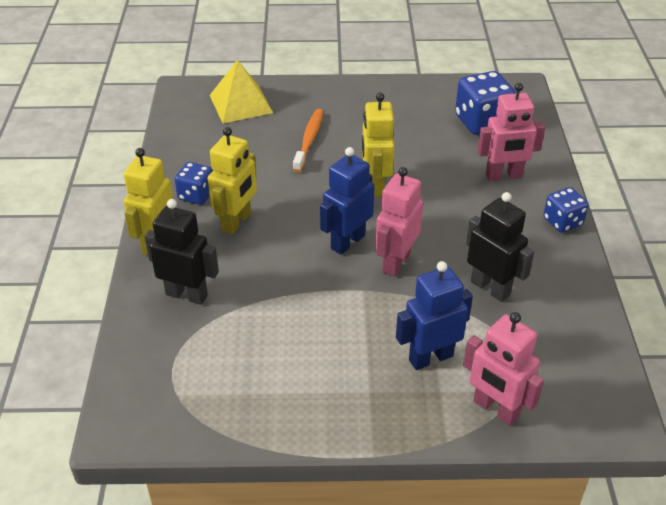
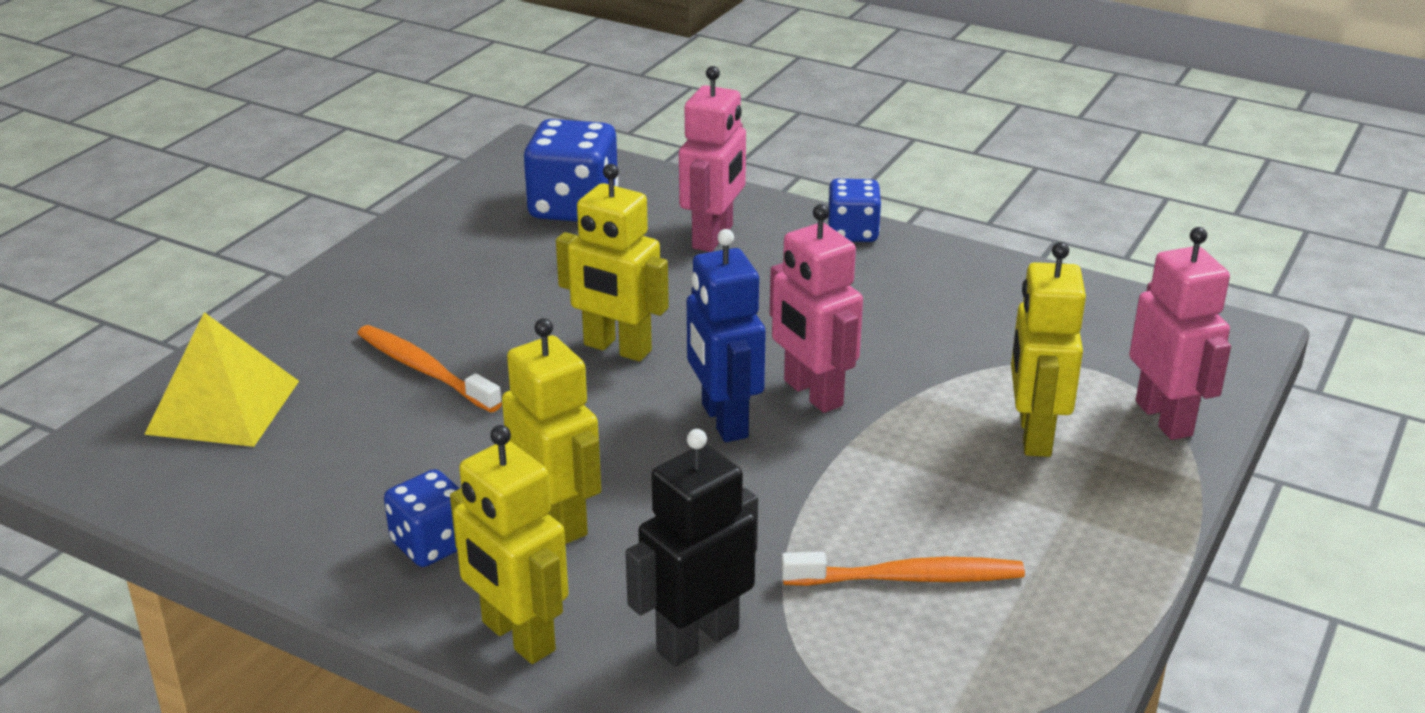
camera: 60 degrees left, 10 degrees down
(275, 348) = (909, 578): none -> orange toothbrush
(430, 357) = (1034, 435): blue robot -> yellow robot
(490, 288) = (934, 335): black robot -> none
(495, 409) = (1164, 418): pink robot -> pink robot turned 90 degrees counterclockwise

